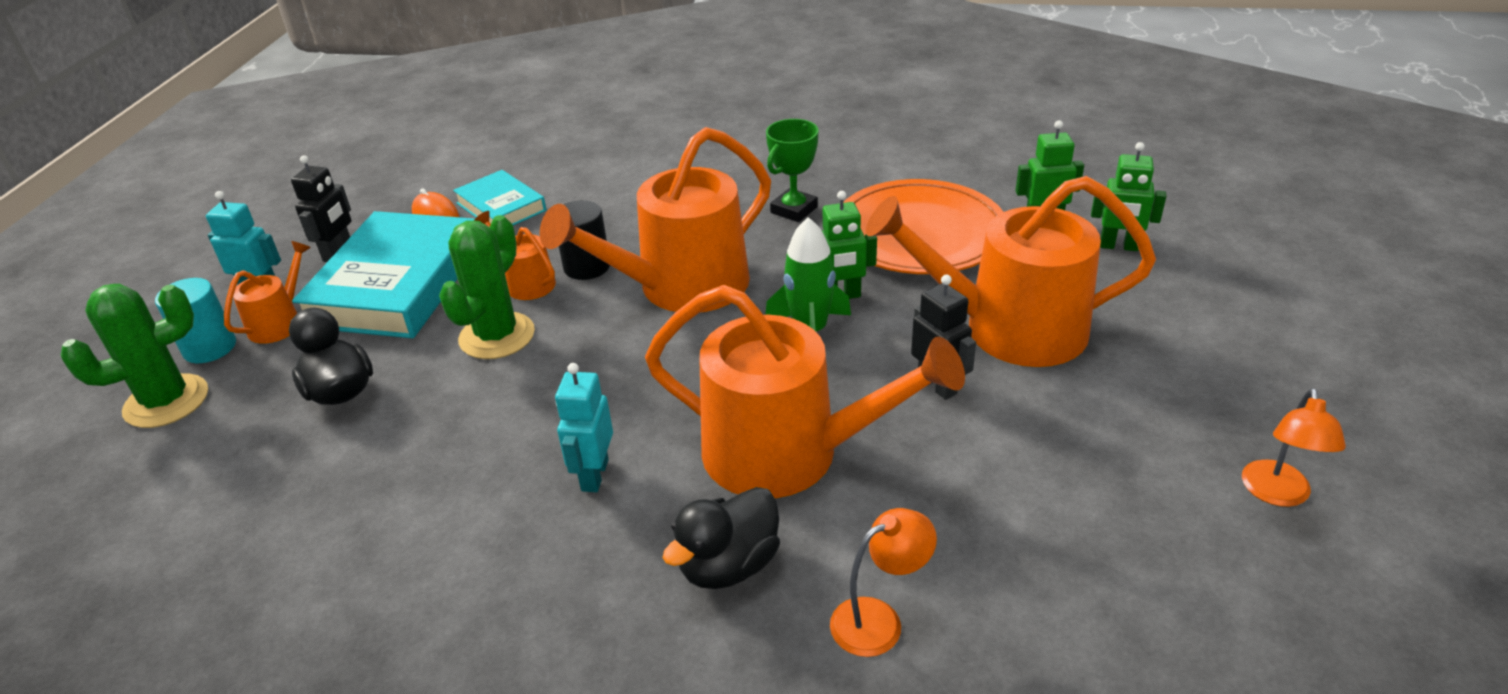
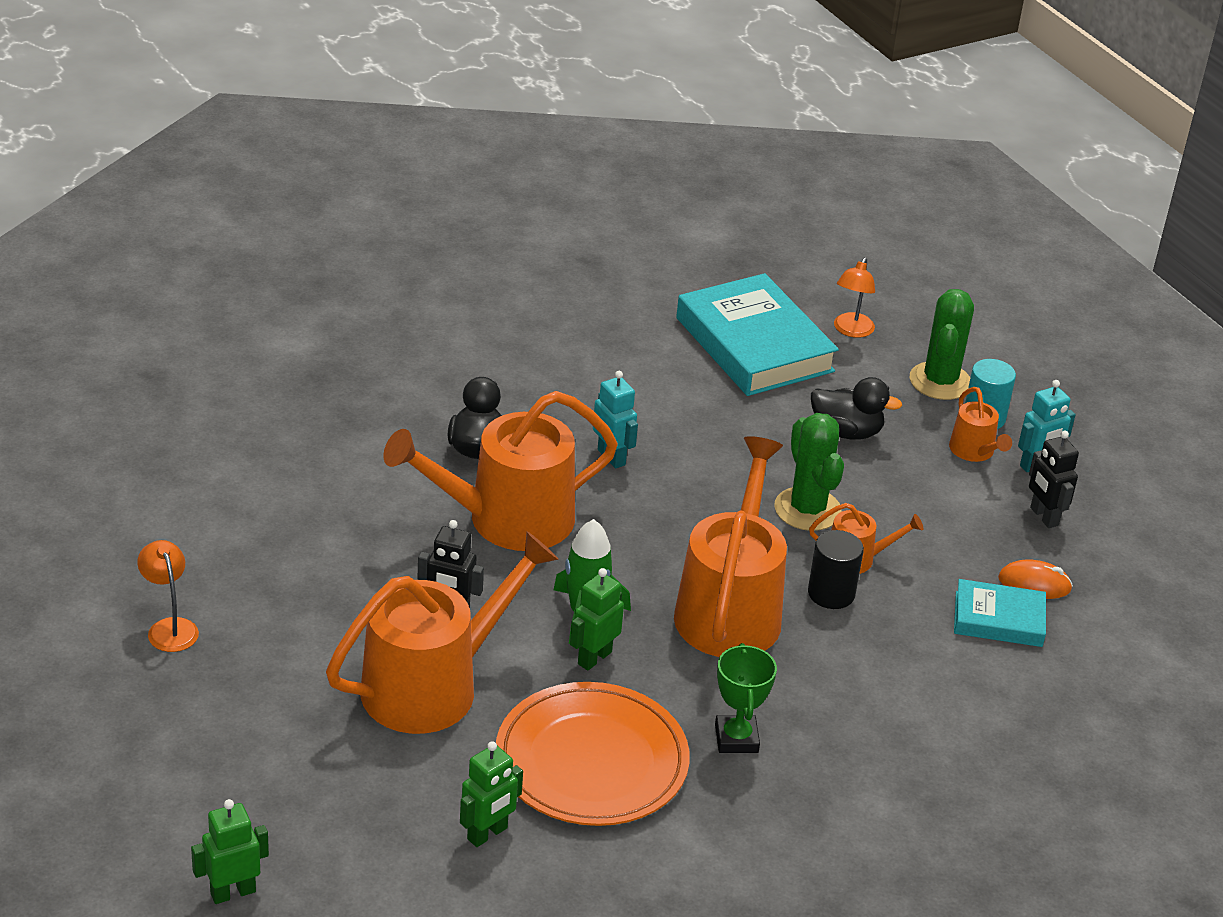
camera: 135 degrees right, 0 degrees up
(397, 284) = (948, 513): turquoise book -> turquoise book (754, 345)
(879, 620) = (371, 458): orange lamp -> orange lamp (851, 331)
(1118, 246) = (395, 830): green robot -> green robot (233, 892)

